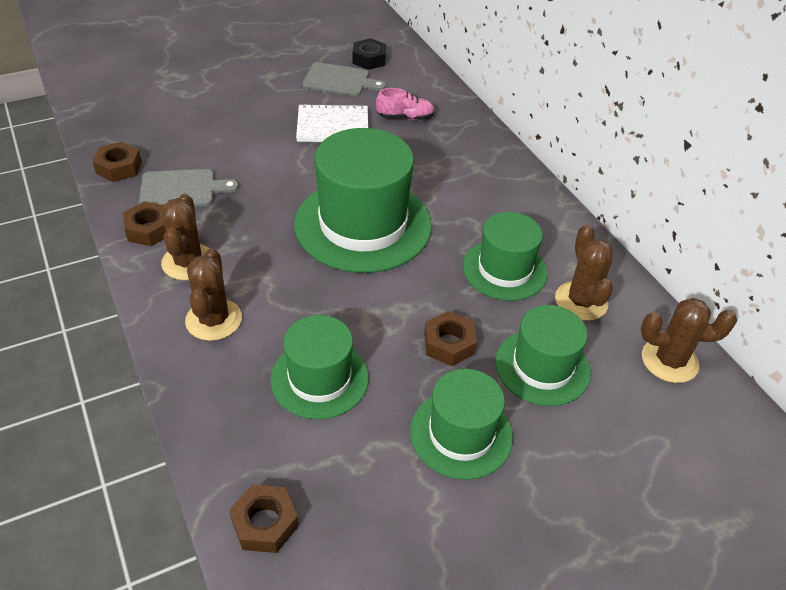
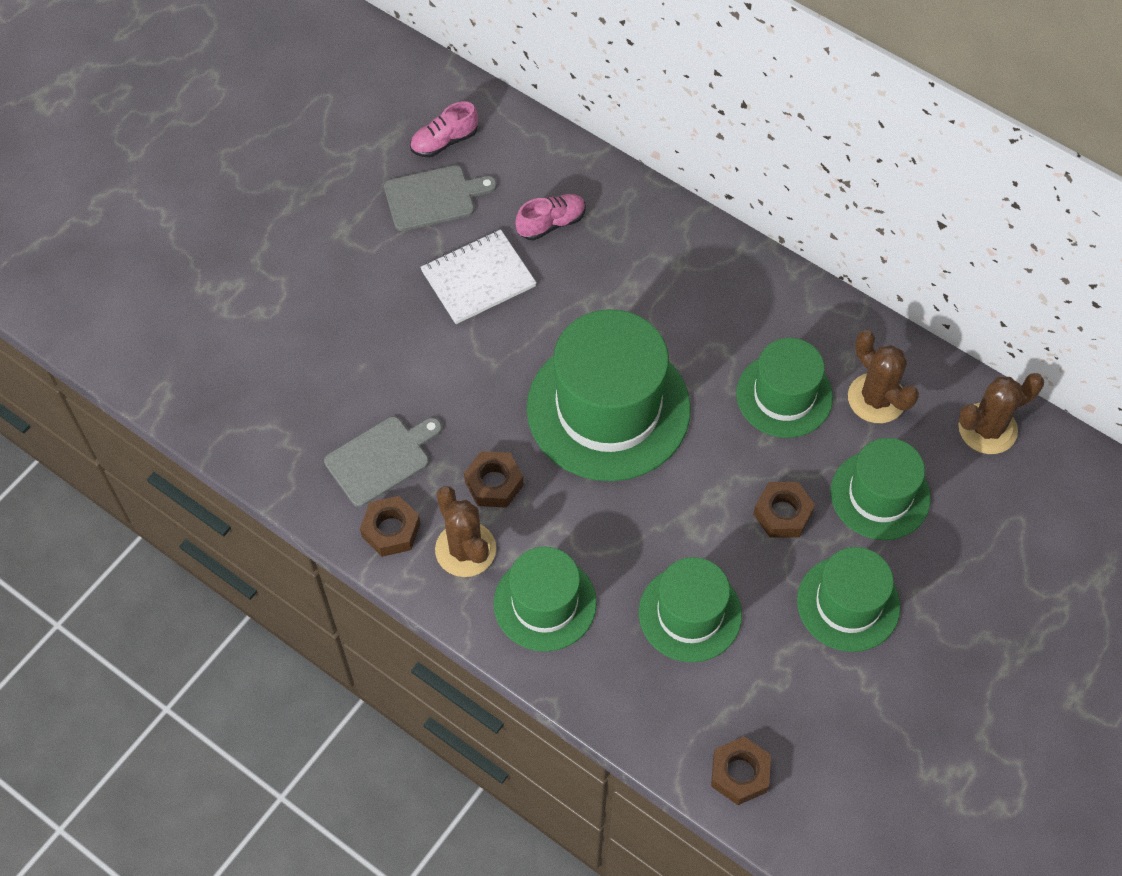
camera: 25 degrees left, 15 degrees up
(119, 167) = (285, 464): brown nut -> brown nut (494, 483)
(214, 320) = (545, 603): brown cactus -> green hat
(369, 59) = (444, 141): black nut -> pink shoe

